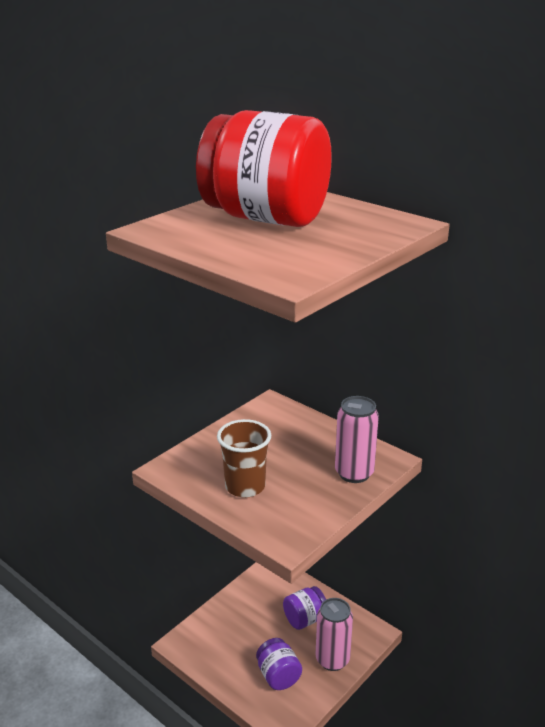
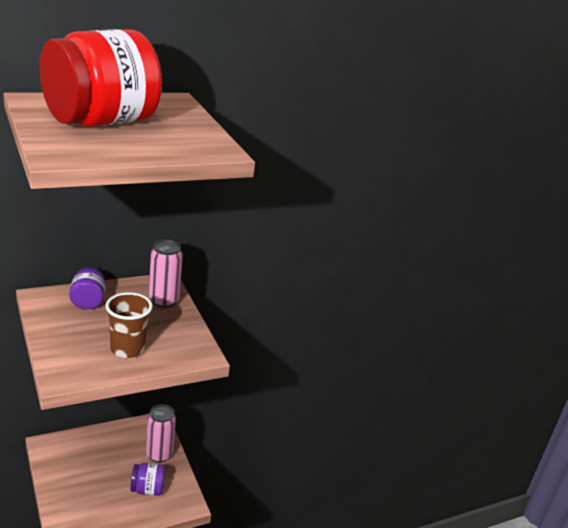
camera: 70 degrees left, 0 degrees up
(305, 619) = (112, 451): purple jar -> purple jar (88, 301)

